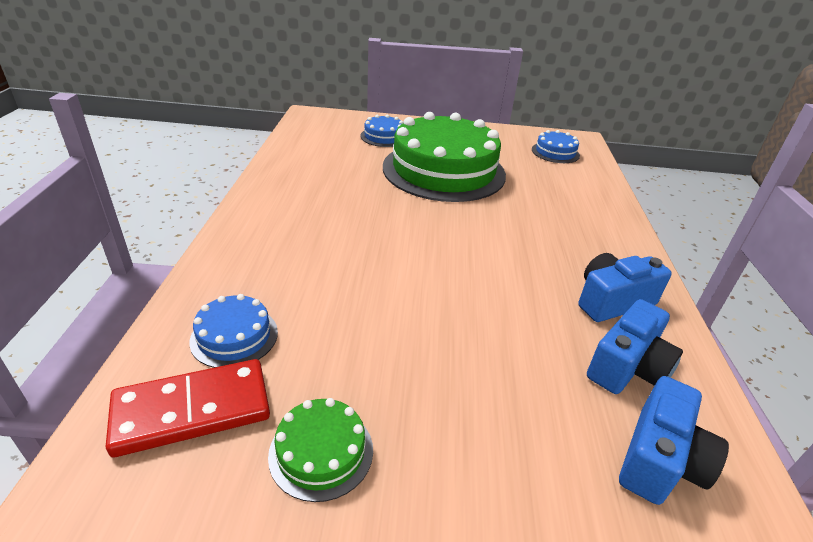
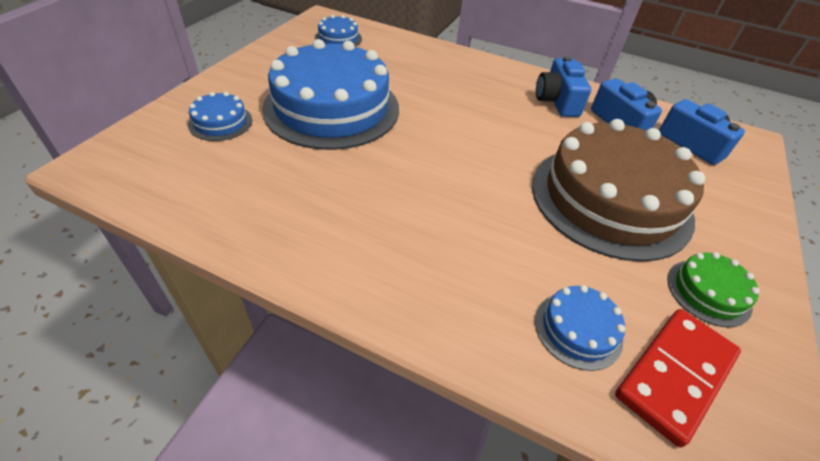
camera: 70 degrees left, 10 degrees up
(192, 410) = (674, 375): red domino -> red domino turned 45 degrees clockwise
(442, 357) = (610, 199): none -> brown cake
(443, 170) = (332, 108): green cake -> blue cake

